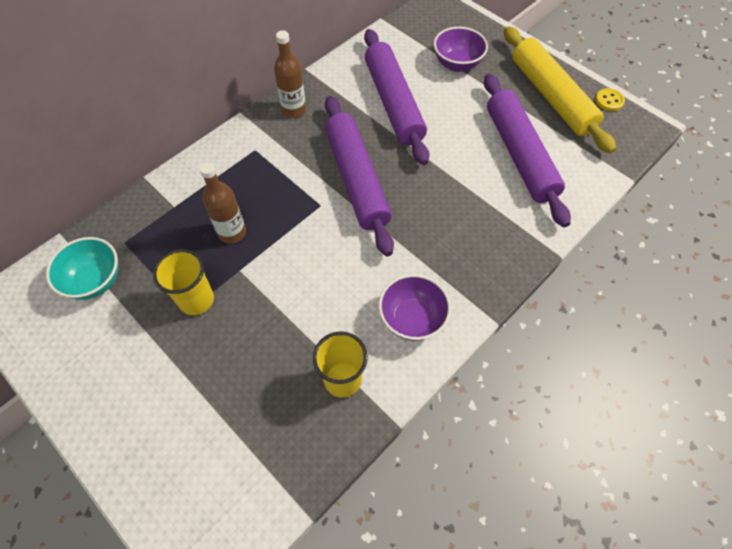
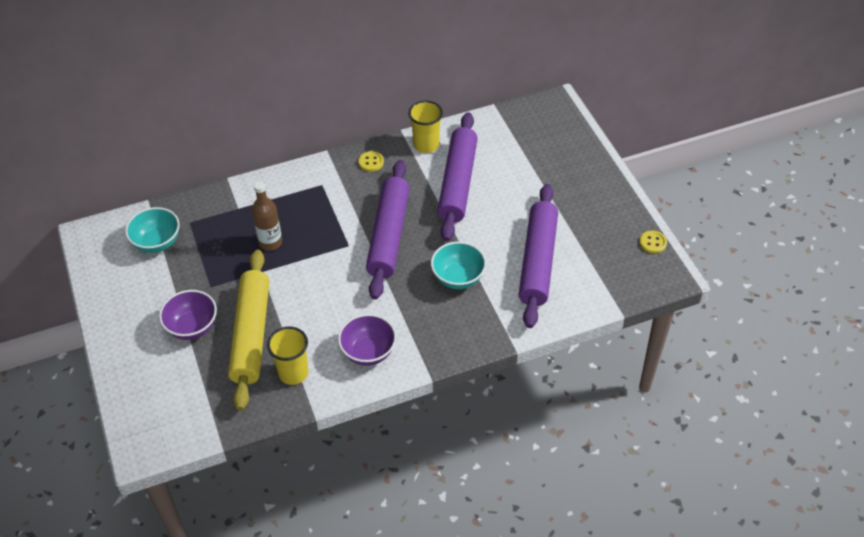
camera: 25 degrees right, 10 degrees down
(196, 300) = (220, 281): yellow cup -> yellow cup (426, 145)
(294, 110) = (371, 162): brown bottle -> yellow button
(454, 200) = (458, 278): none -> turquoise bowl
(457, 64) = (535, 167): purple bowl -> purple bowl (192, 327)
(551, 96) = (601, 222): yellow rolling pin -> yellow rolling pin (251, 334)

